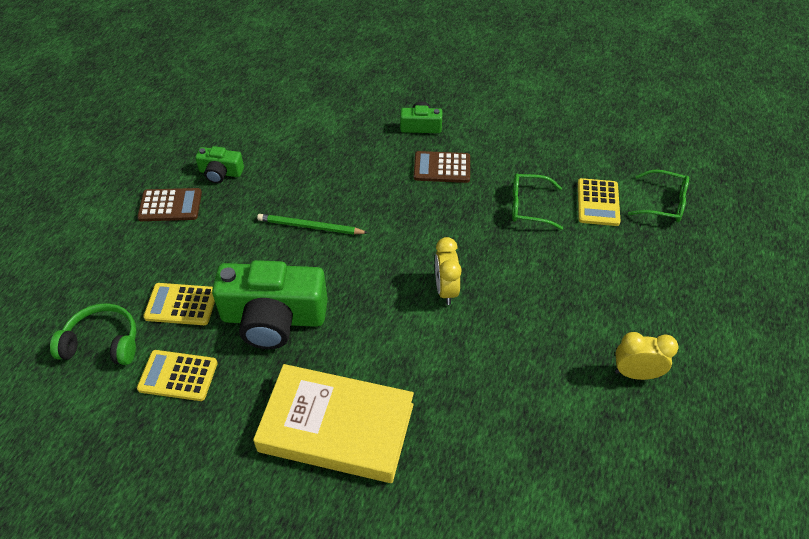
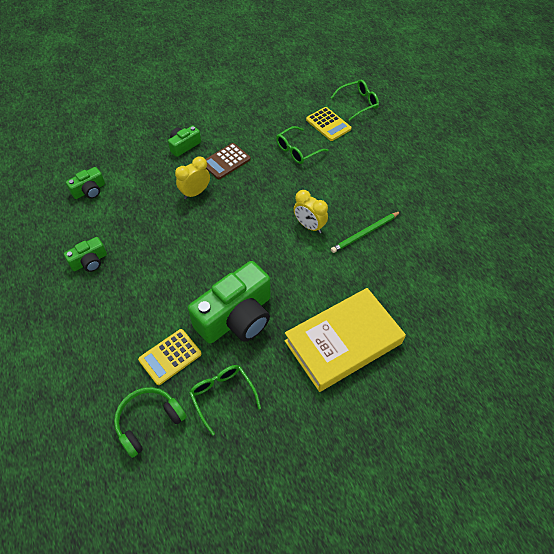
camera: 45 degrees left, 5 degrees up
(170, 205) = (81, 307): brown calculator -> none
(178, 376) = (222, 396): yellow calculator -> green glasses
(292, 111) = (89, 190): none -> green camera
(310, 227) = (191, 250): green pencil -> green pencil (365, 233)
(636, 373) = (440, 196): yellow clock -> yellow clock (195, 193)

